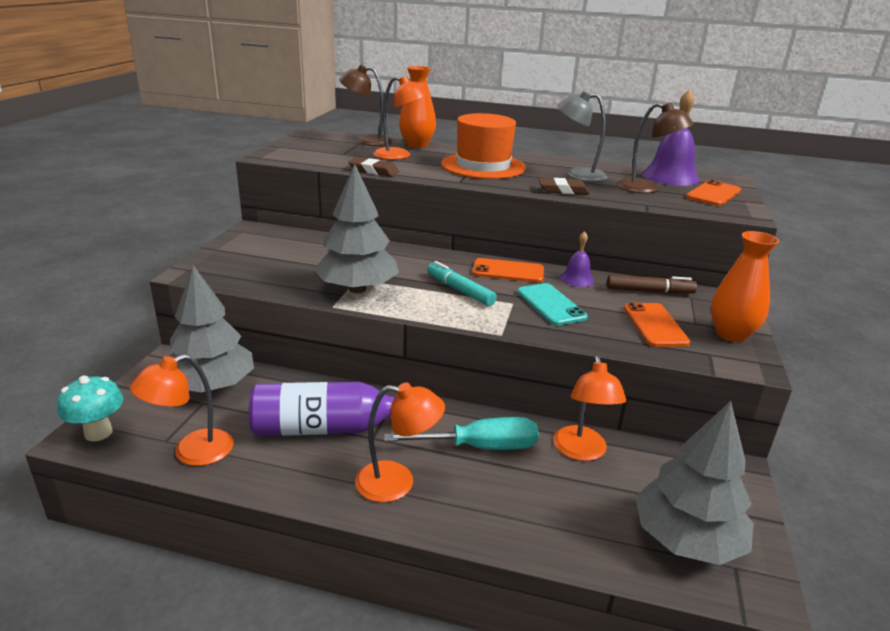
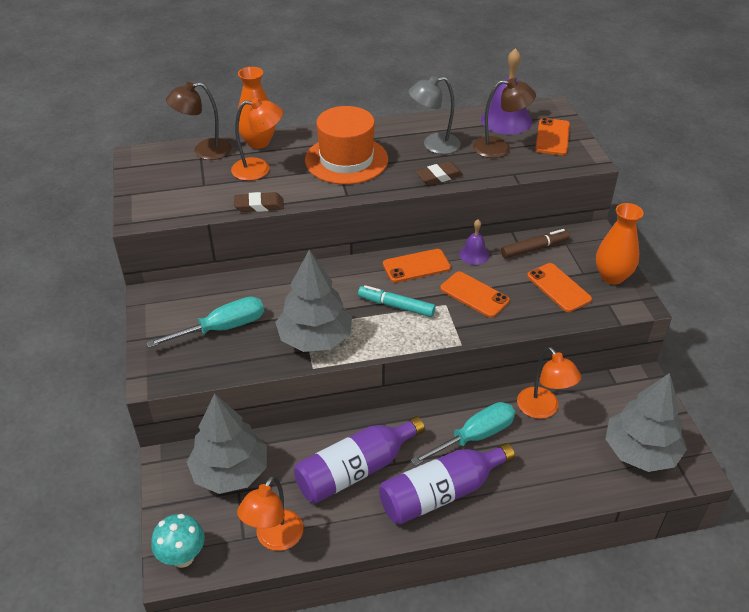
camera: 25 degrees left, 15 degrees up
(283, 261) = (222, 328): none -> turquoise screwdriver
(397, 482) = (441, 493): orange lamp -> purple bottle
(551, 304) = (474, 295): turquoise phone -> orange phone

